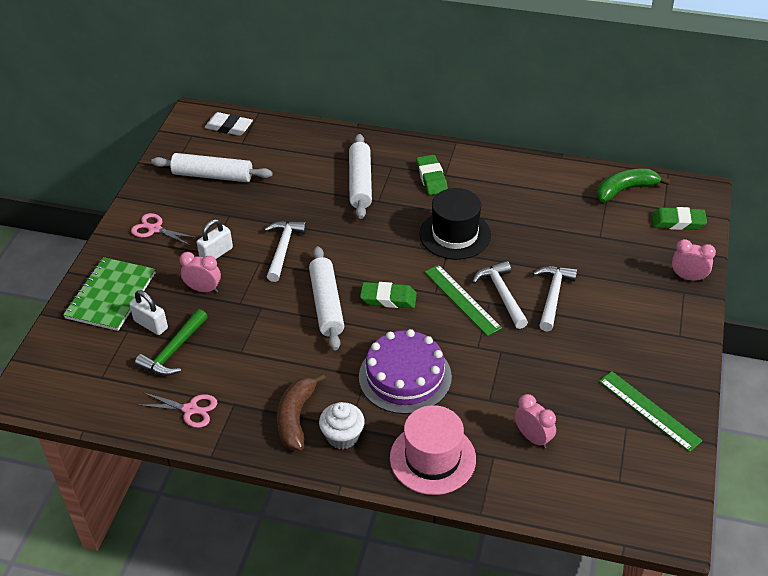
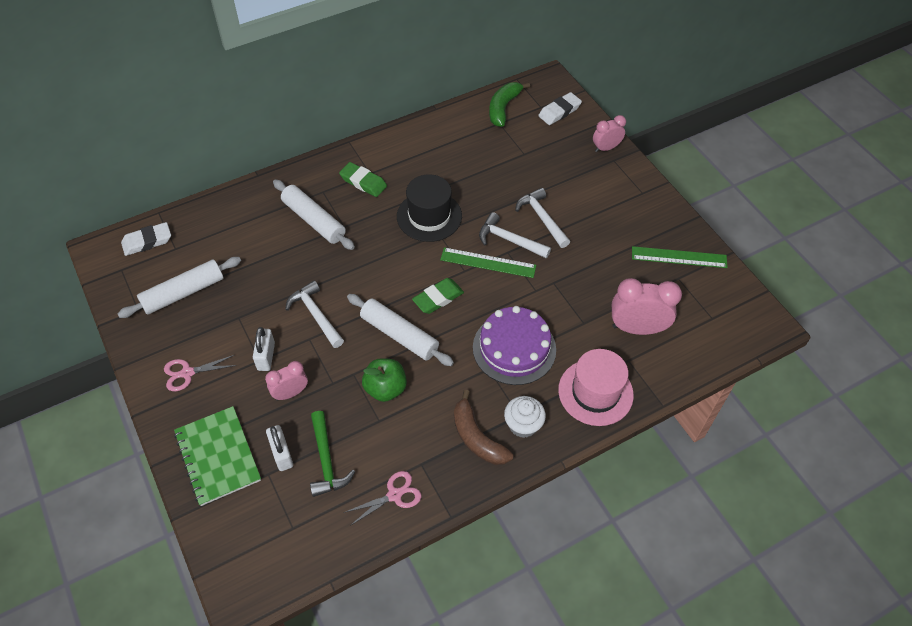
camera: 45 degrees left, 10 degrees up
(151, 324) = (282, 454): white padlock -> white padlock turned 75 degrees clockwise
(271, 334) = (385, 388): none -> green apple
(533, 438) = (637, 328): pink clock -> pink clock, size x1.66
(678, 222) = (559, 111): green eraser -> white eraser

